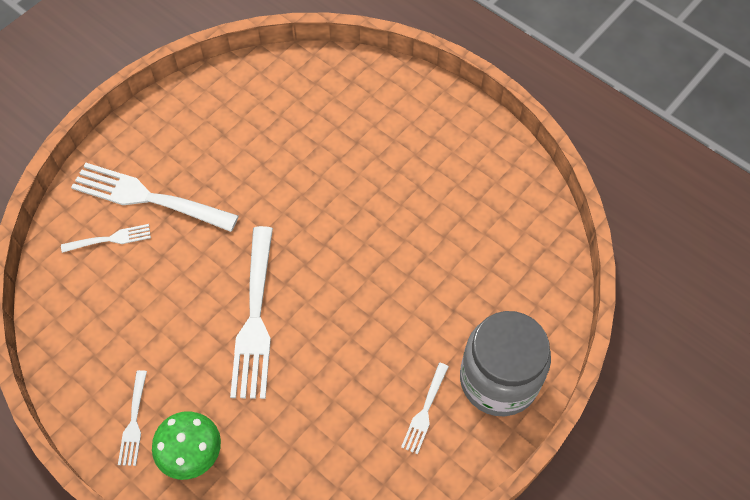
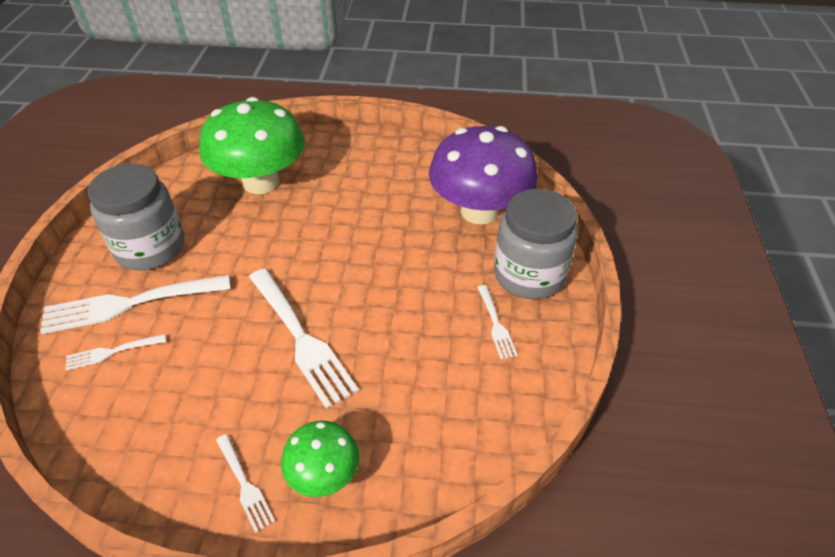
camera: 35 degrees left, 15 degrees down
(110, 239) = (112, 352): white fork -> white fork turned 150 degrees counterclockwise
(196, 145) = (150, 248): none -> grey jar
(333, 119) = (261, 182): none -> green mushroom
(511, 277) = (479, 211): none -> purple mushroom

